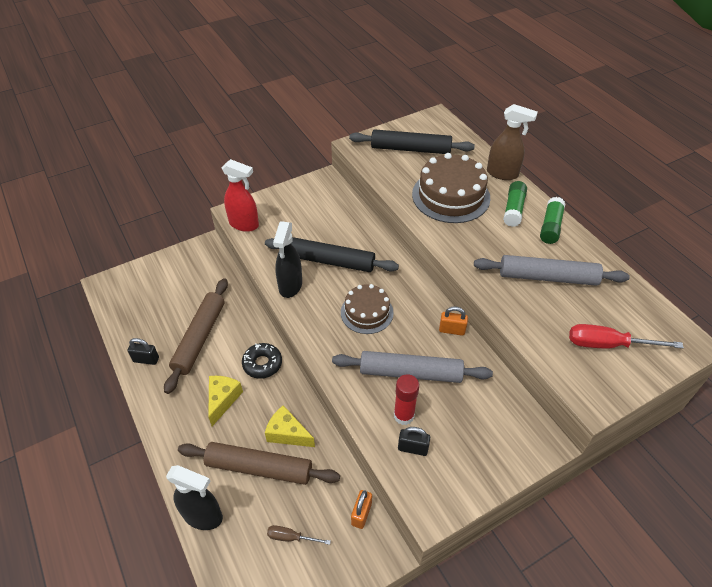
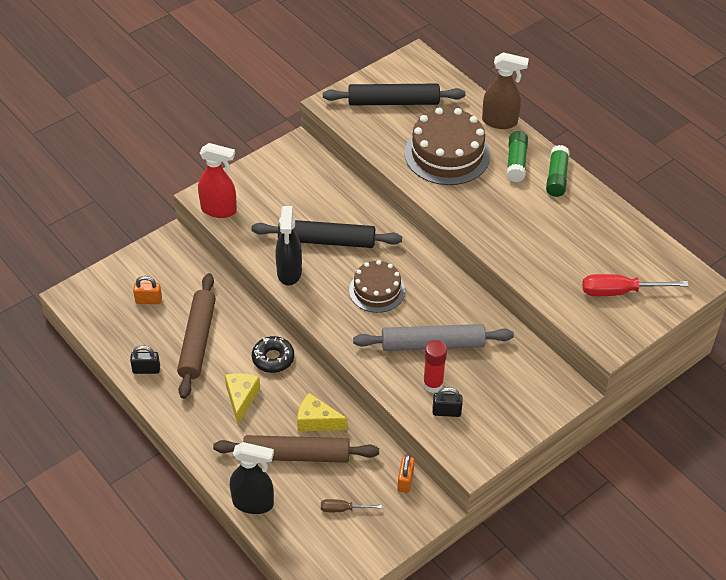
camera: 10 degrees left, 0 degrees up
(452, 330) = (467, 298): orange padlock -> orange padlock (148, 300)
(548, 277) = (558, 232): grey rolling pin -> none

